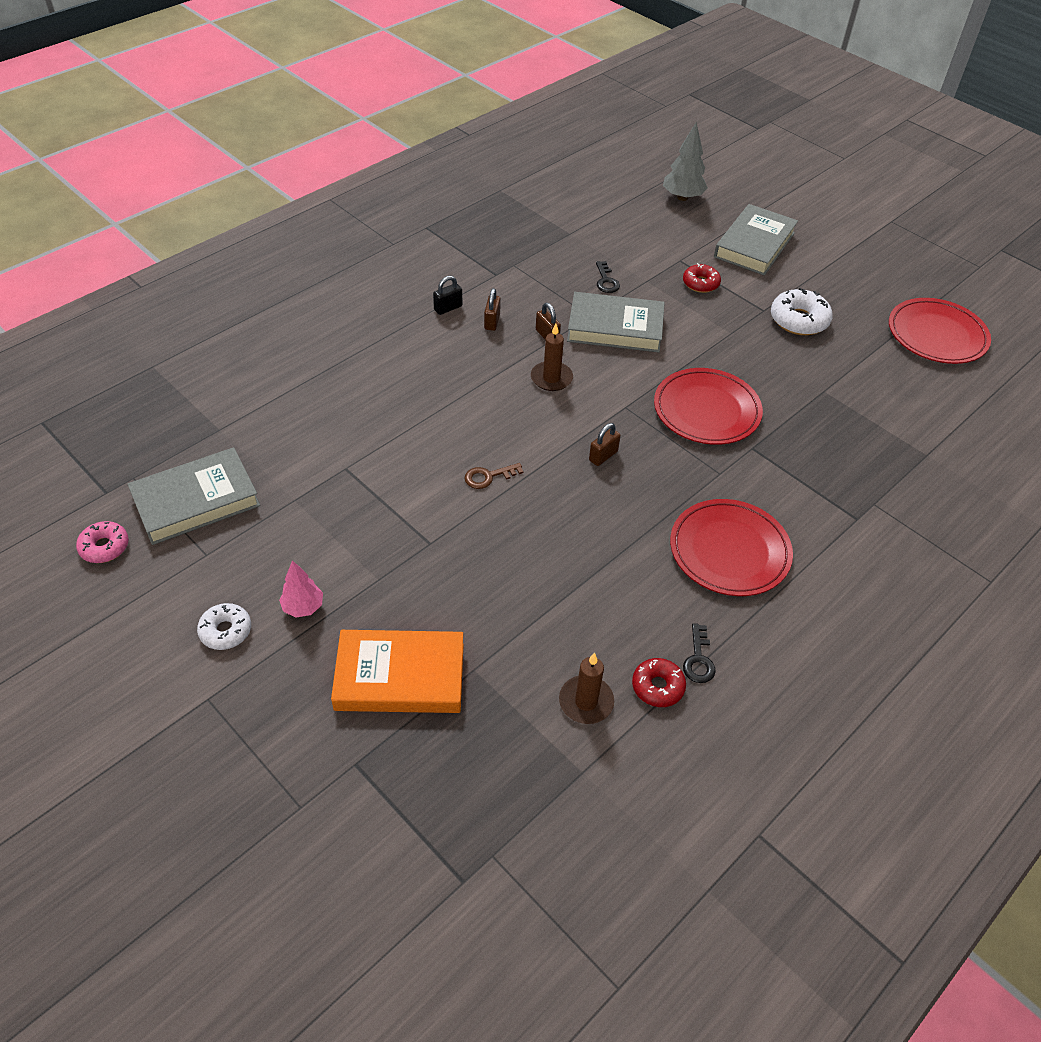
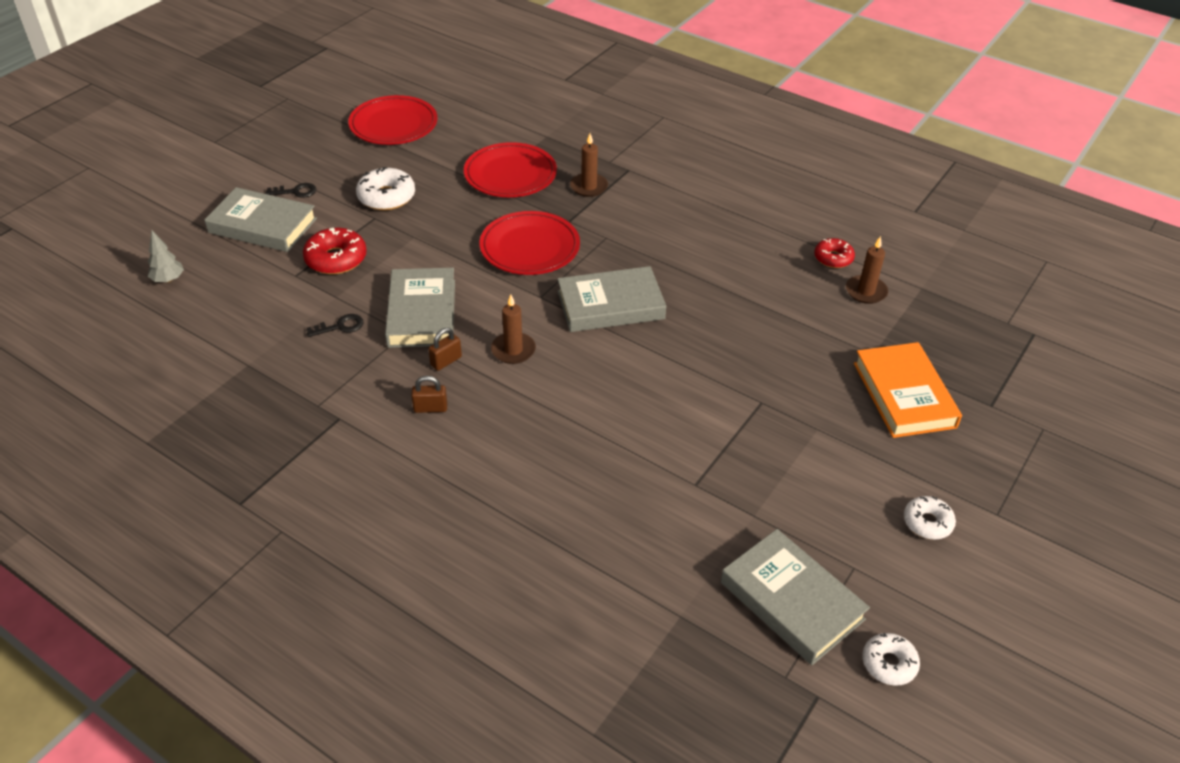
camera: 100 degrees left, 5 degrees down
(104, 547) = (889, 663): pink donut -> white donut
(303, 607) = (873, 473): pink tree -> none
(448, 308) = (412, 450): black padlock -> none
(488, 477) = (665, 376): brown key -> none
(603, 456) = (610, 305): brown padlock -> grey book
(682, 197) = (168, 280): grey tree -> grey tree, size x0.65
(698, 659) = (799, 240): black key -> black key (295, 192)
(700, 283) = (336, 259): red donut -> red donut, size x1.54
(729, 551) = (689, 229): red plate -> red plate (510, 174)
(818, 475) = (589, 187): none -> brown candle

